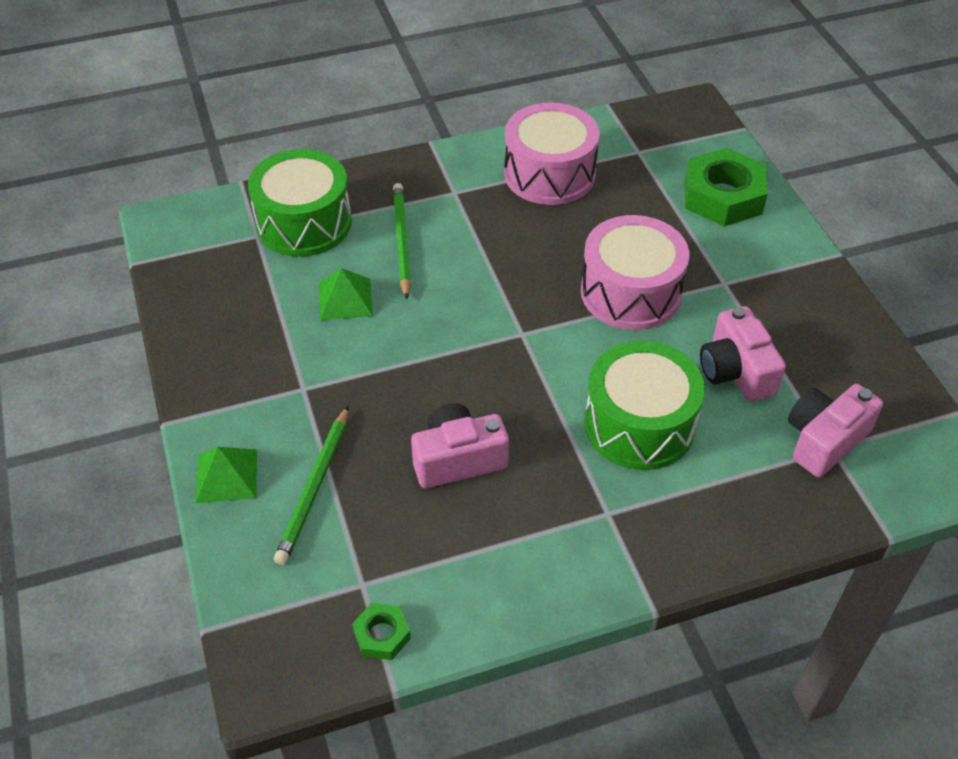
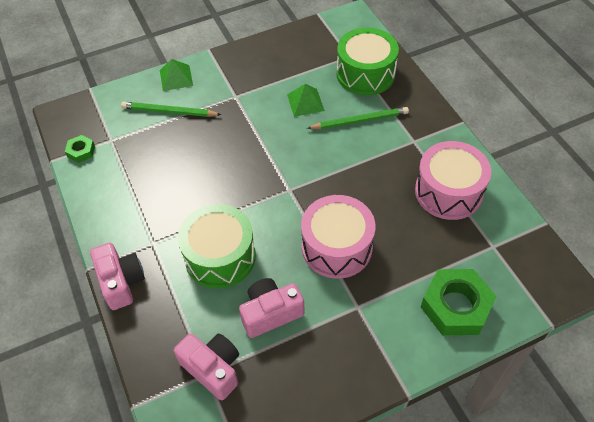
camera: 85 degrees right, 5 degrees up
(458, 459) = (189, 169): pink camera -> pink camera (121, 282)

